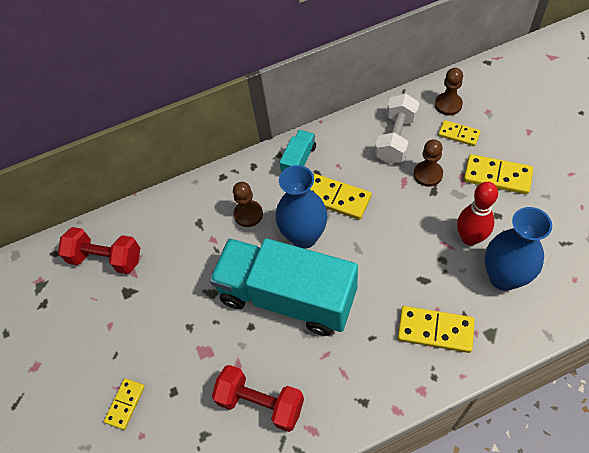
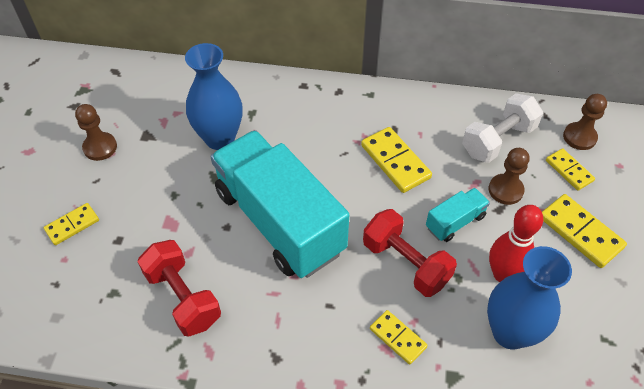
camera: 25 degrees right, 5 degrees down
(106, 258) = (151, 98): red dumbbell -> red dumbbell (406, 263)
(248, 214) = (301, 130): brown pawn -> brown pawn (100, 147)
(299, 160) = (385, 109): turquoise truck -> turquoise truck (455, 222)
(304, 236) = (337, 178): blue vase -> blue vase (220, 138)
(435, 330) = (398, 338): yellow domino -> yellow domino, size x0.63

